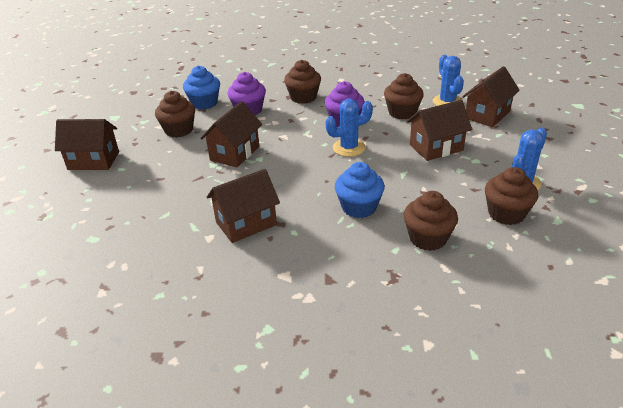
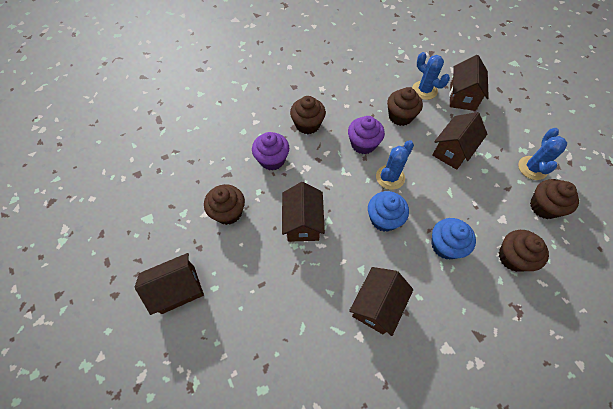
camera: 30 degrees left, 25 degrees up
(204, 103) = (223, 165): blue cupcake -> blue cupcake (384, 219)

